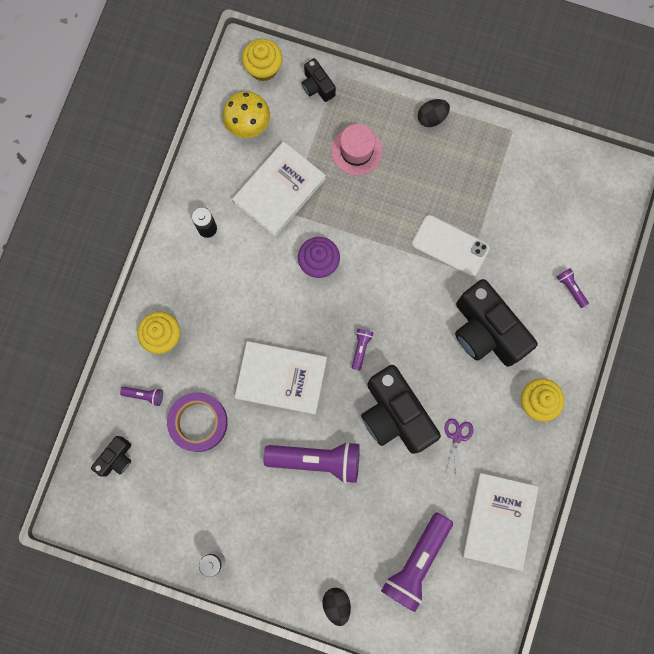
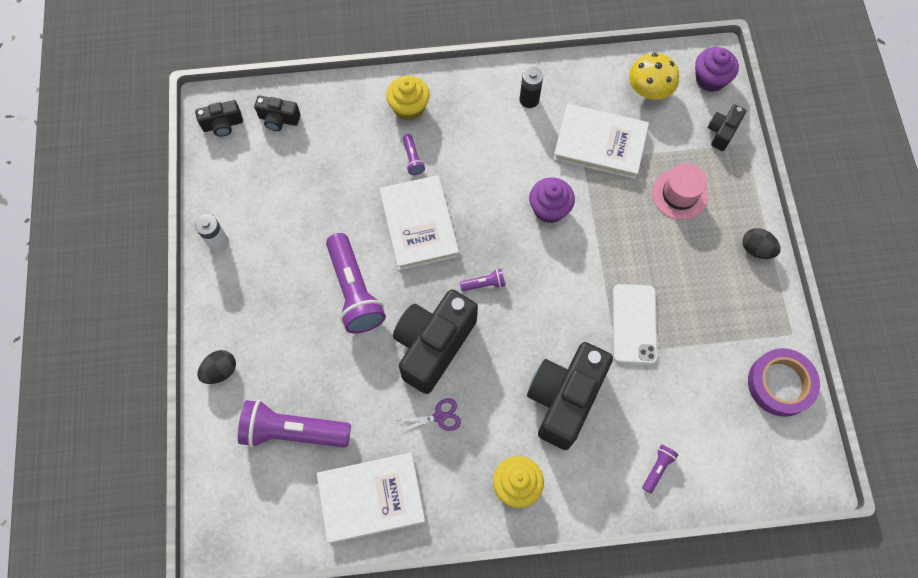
camera: 65 degrees right, 10 degrees down
(96, 512) = (223, 125): none -> black camera
(144, 395) = (347, 117): purple flashlight -> purple flashlight (413, 159)
(198, 422) = (342, 171): purple tape -> purple tape (780, 384)
(263, 68) = (710, 79): yellow cupcake -> purple cupcake

